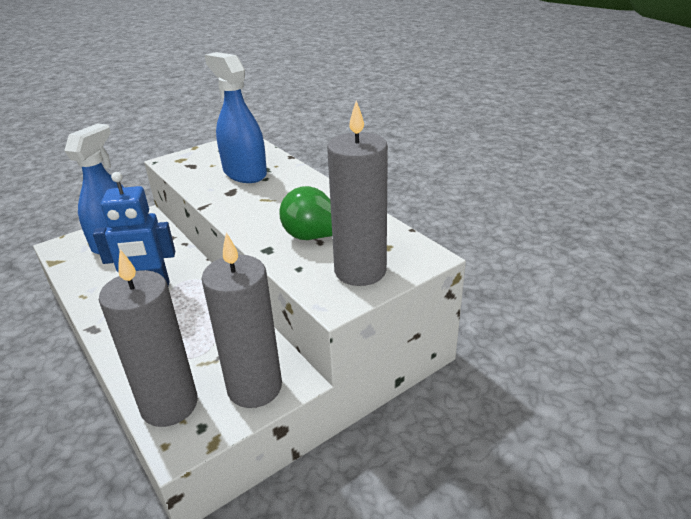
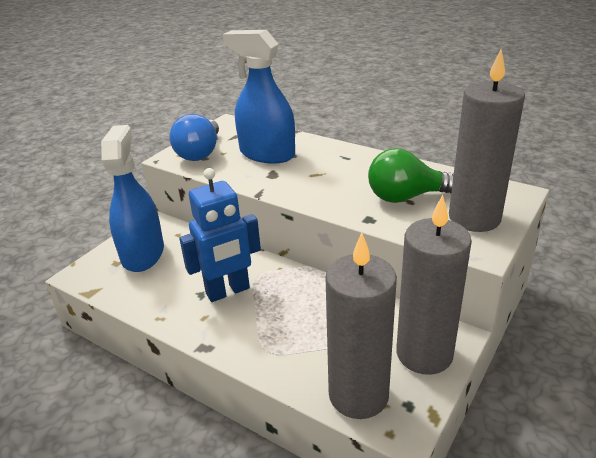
camera: 20 degrees left, 0 degrees up
(193, 161) = (200, 153): none -> blue light bulb

